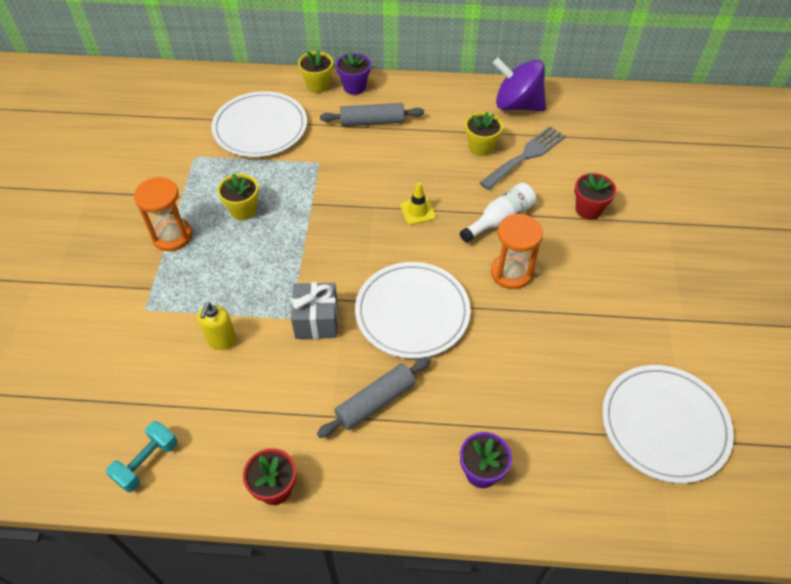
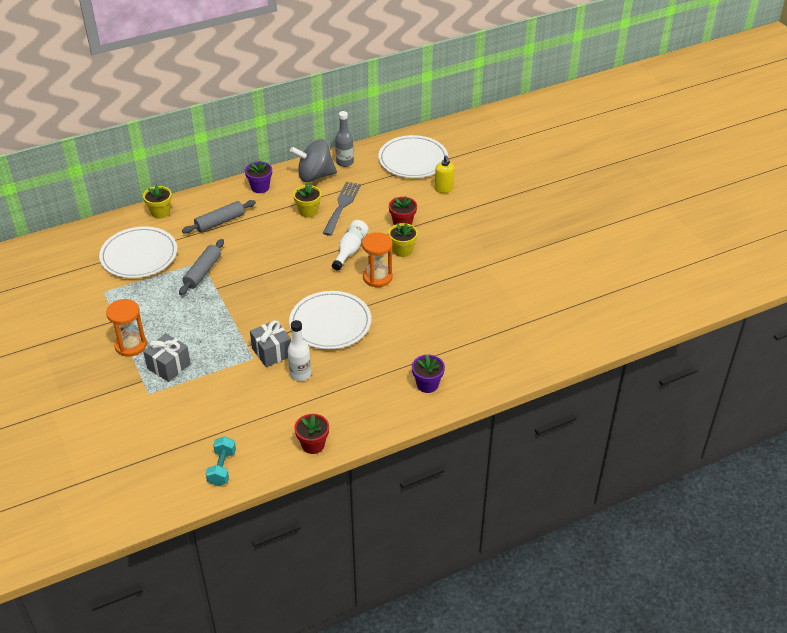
camera: 30 degrees left, 10 degrees down
(191, 283) = (169, 366): none -> grey gift
(221, 340) = (217, 388): yellow soap dispenser -> yellow soap dispenser (444, 189)
(243, 210) = (170, 310): yellow flower pot -> yellow flower pot (402, 250)
(329, 370) = (300, 374): none -> white bottle
(354, 87) = (189, 204): purple flower pot -> purple flower pot (260, 187)
(375, 402) = (341, 378): grey rolling pin -> grey rolling pin (203, 272)
(417, 211) = (293, 265): yellow traffic cone -> none
(517, 105) = (315, 176): purple spinning top -> grey spinning top
(563, 101) = (345, 162): none -> grey bottle
(664, 424) = (513, 319): white plate -> white plate (413, 160)

